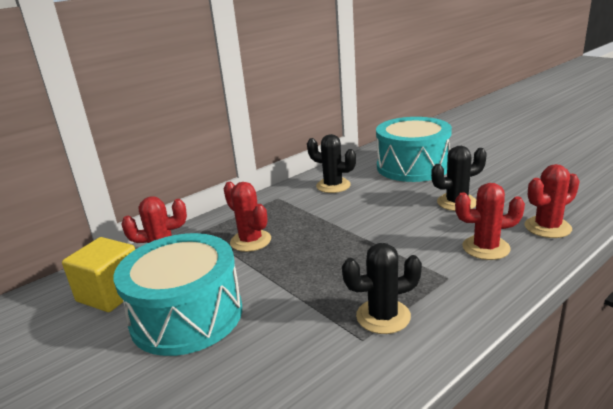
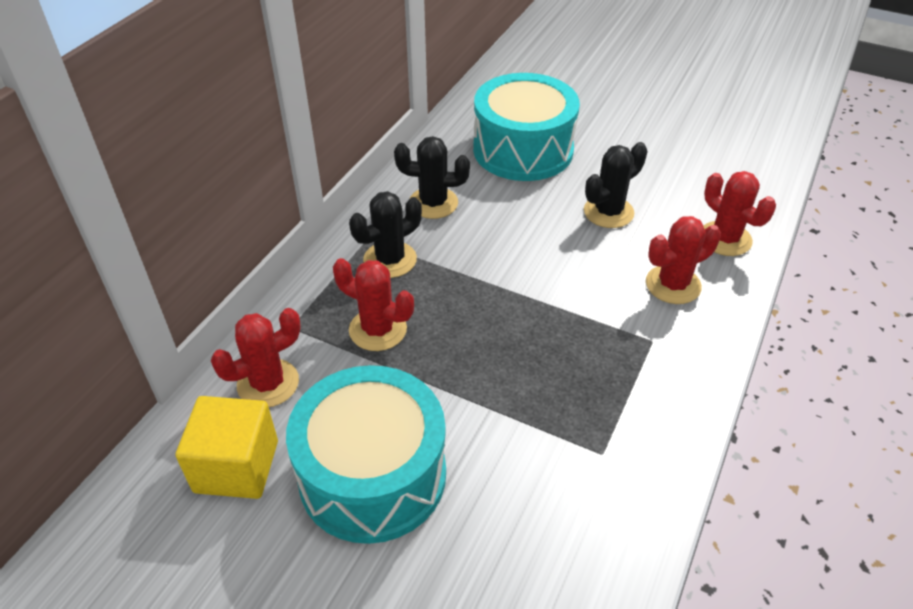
camera: 25 degrees left, 20 degrees up
(383, 316) = (609, 415): black cactus -> black cactus (390, 260)
(547, 227) = (725, 239): red cactus -> red cactus turned 75 degrees counterclockwise

